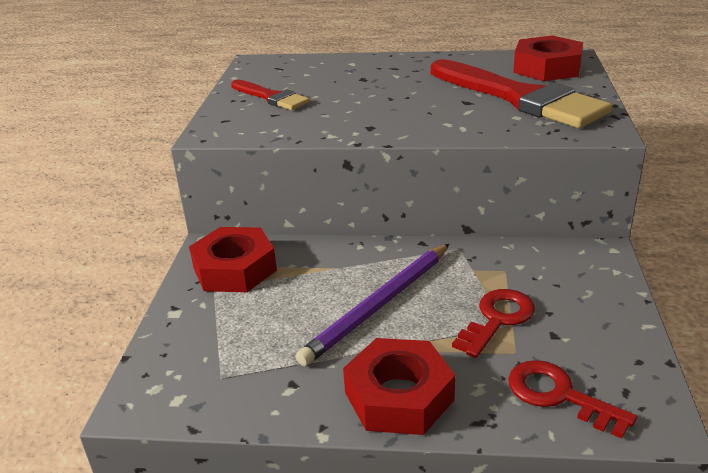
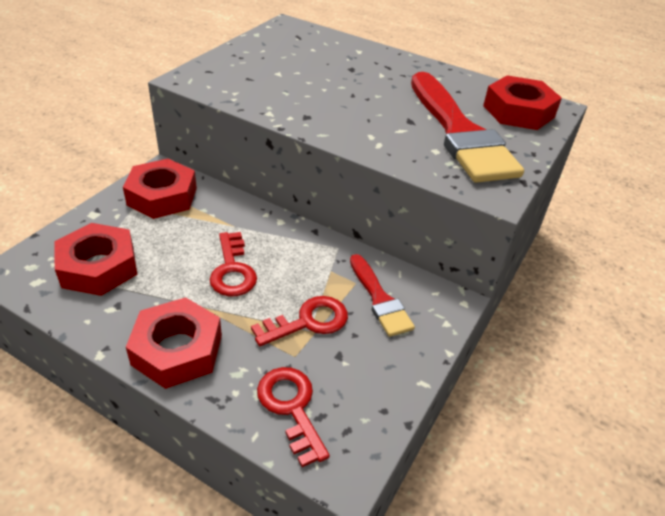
camera: 20 degrees right, 10 degrees up
(234, 358) = (98, 267): none -> red nut
(271, 97) = (263, 62): red brush -> red brush (379, 299)
(379, 305) = (232, 270): purple pencil -> red key

